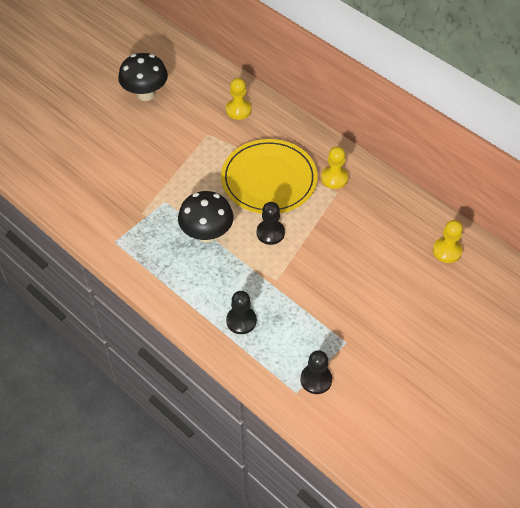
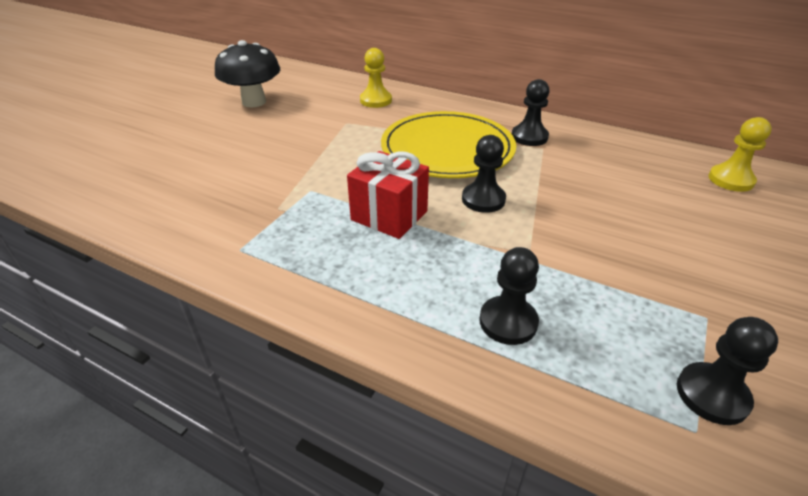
camera: 15 degrees left, 15 degrees down
(207, 234) = (389, 215): black mushroom -> red gift
(334, 178) = (529, 137): yellow pawn -> black pawn

